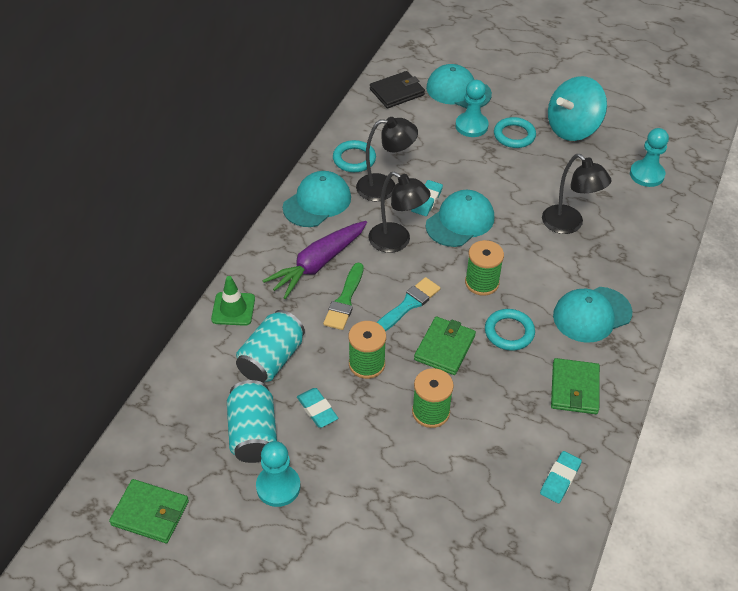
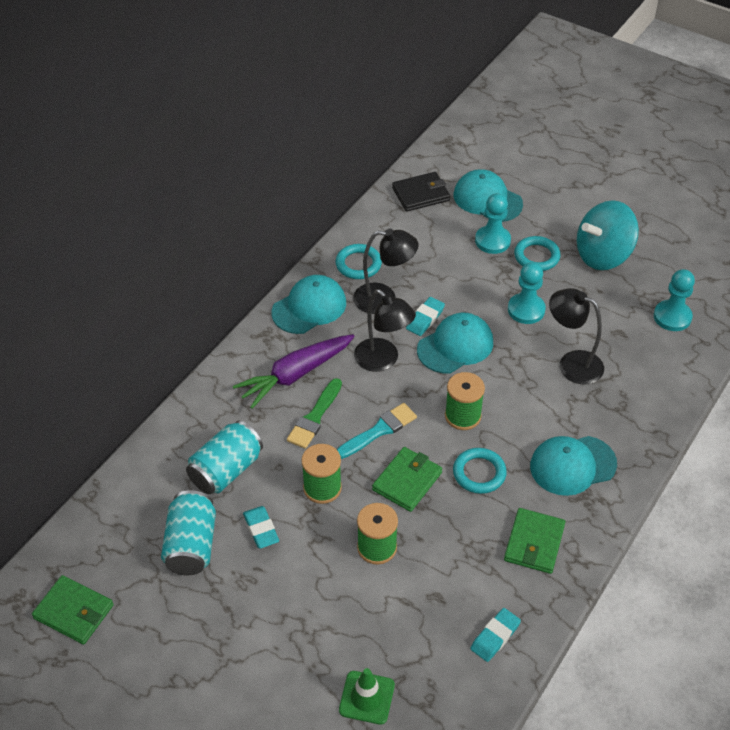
camera: 10 degrees right, 0 degrees up
(233, 309) = (199, 412): green traffic cone -> green traffic cone (366, 697)
(278, 487) = (205, 603): turquoise pawn -> turquoise pawn (526, 310)
(569, 225) = (572, 363): black lamp -> black lamp turned 150 degrees clockwise

